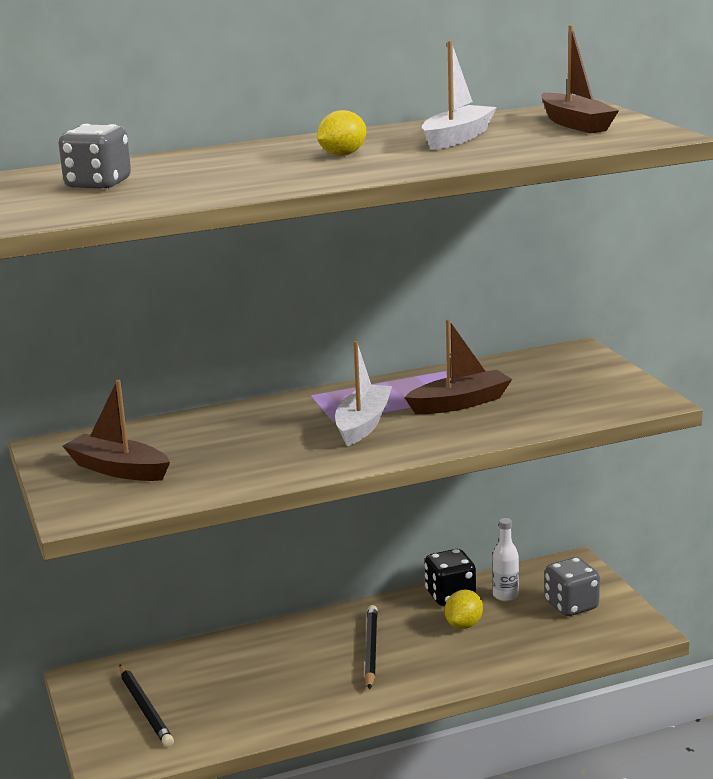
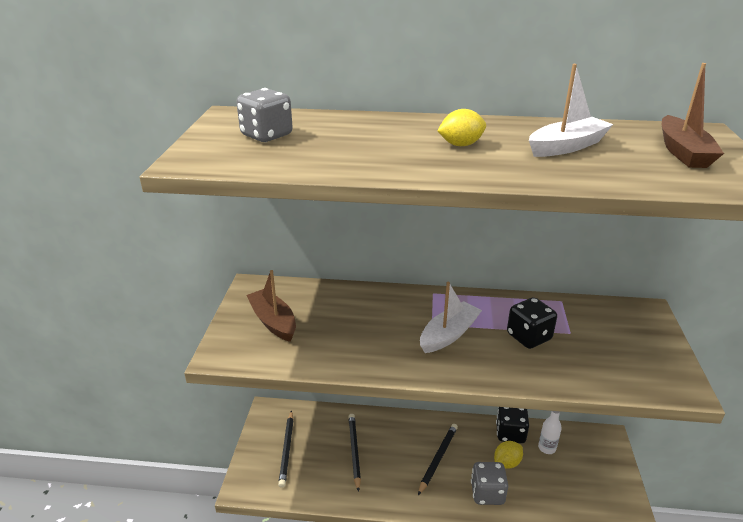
camera: 25 degrees right, 10 degrees up
(248, 679) = (354, 451): none -> black pencil
(460, 403) = (528, 337): brown boat -> black dice
(571, 606) = (588, 476): grey dice -> grey dice (487, 493)

